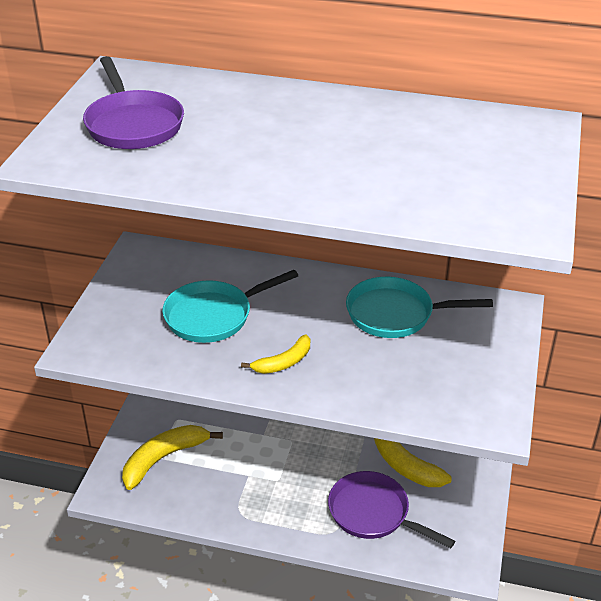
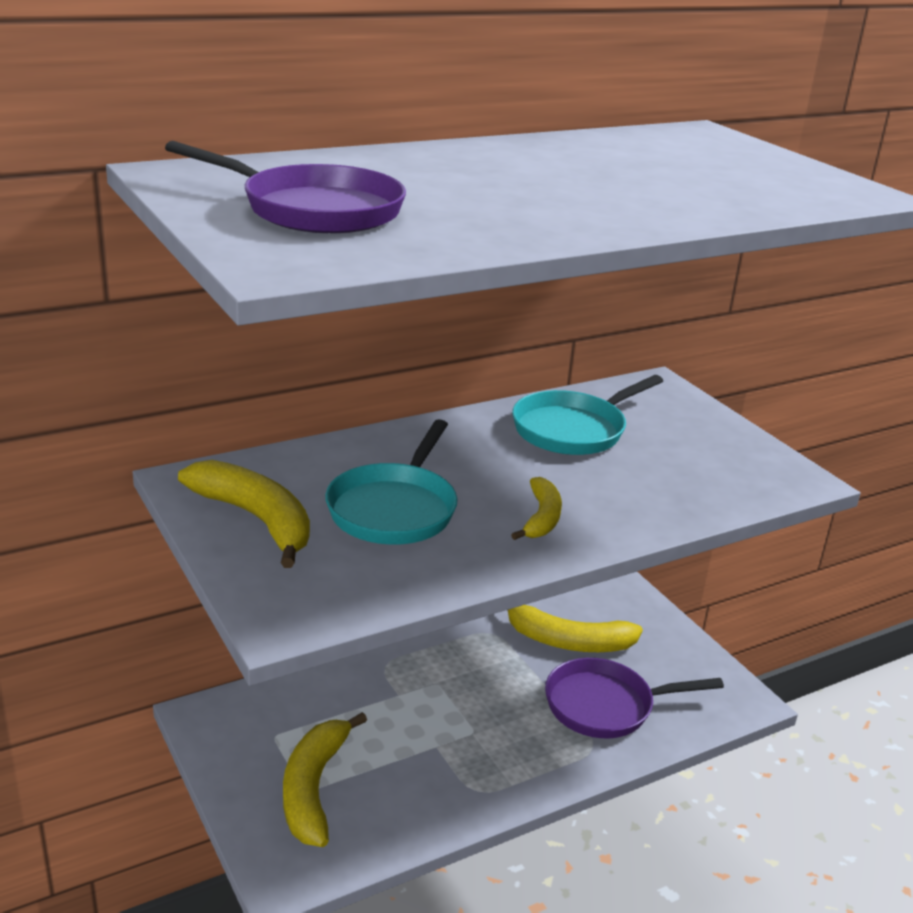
camera: 45 degrees left, 10 degrees down
(139, 288) = (256, 519): none -> yellow banana

